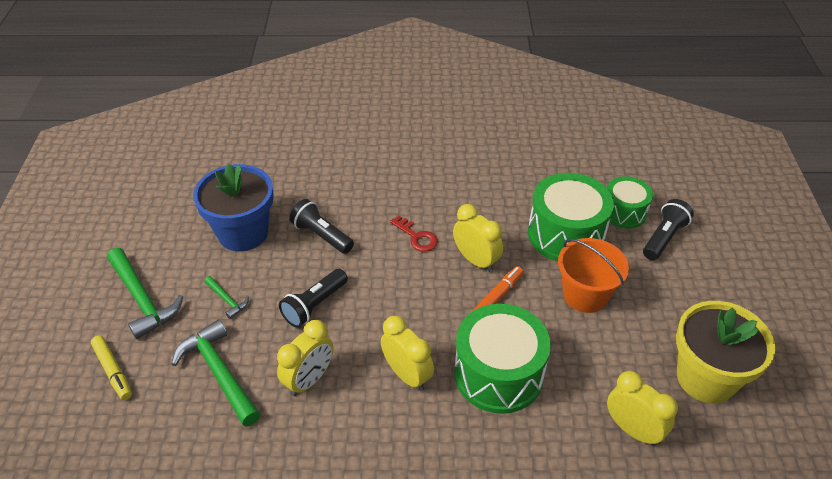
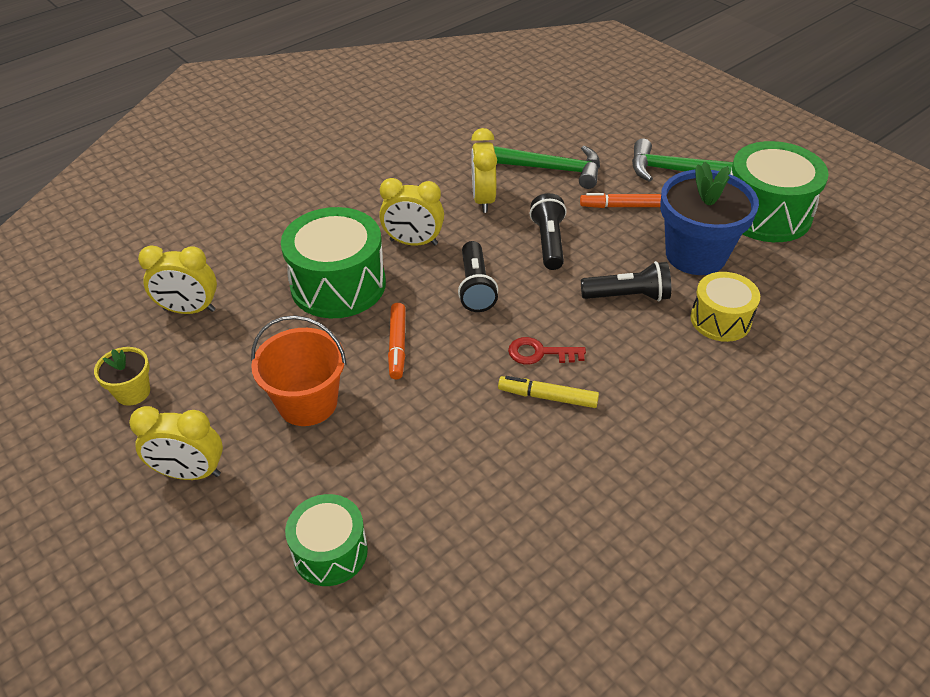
camera: 140 degrees right, 0 degrees up
(113, 371) = (620, 133): yellow marker -> yellow marker (547, 397)
(227, 300) = (620, 206): green hammer -> orange marker
(295, 191) = (720, 320): none -> yellow drum
(476, 260) = (454, 367): yellow clock -> yellow clock (190, 473)
(566, 234) = (382, 464): green drum -> green drum (766, 214)
(664, 238) = (252, 544): black flashlight -> black flashlight (475, 287)
(706, 378) = (133, 392): yellow flower pot -> yellow flower pot, size x0.49

